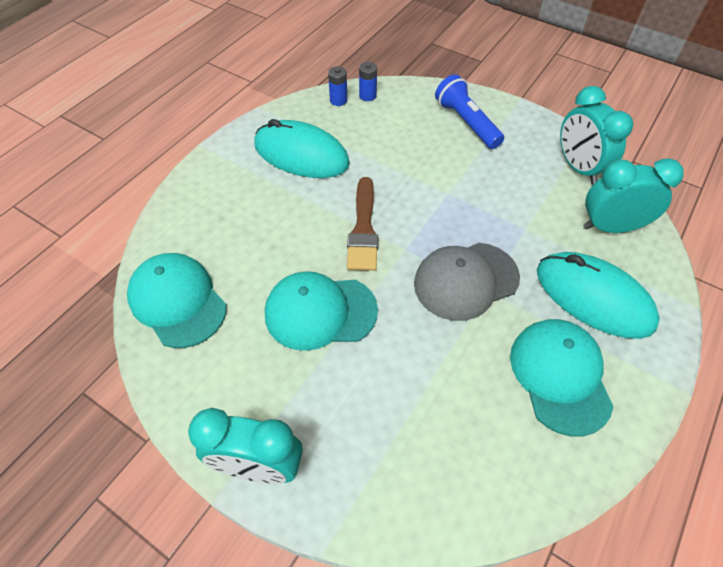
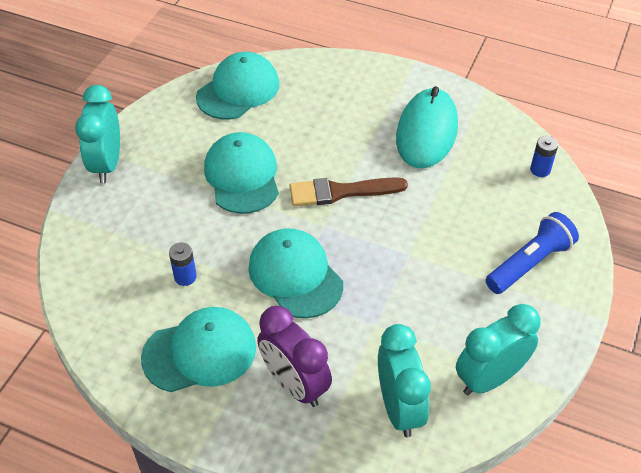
camera: 80 degrees right, 5 degrees down
(338, 100) = (521, 147): blue battery -> blue battery (185, 277)
(465, 280) = (295, 275): grey cap -> turquoise cap
(593, 297) = (295, 384): turquoise mouse -> purple clock

